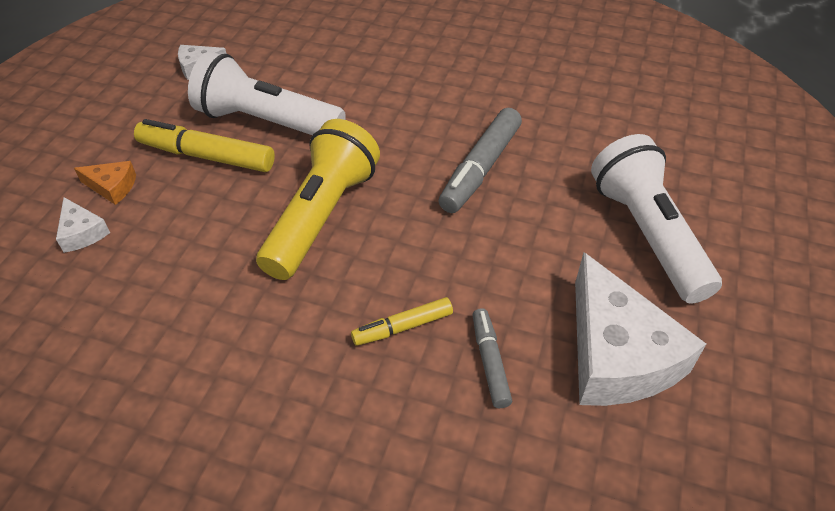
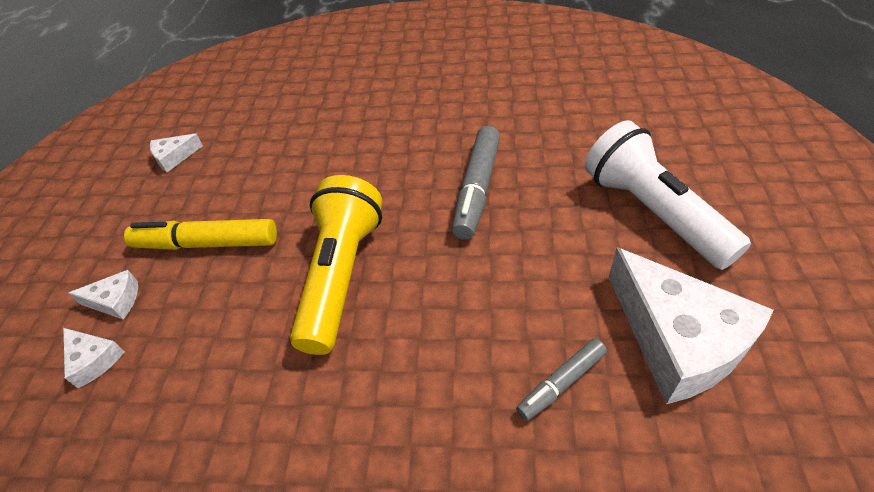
camera: 10 degrees left, 0 degrees up
(112, 187) = (115, 301): orange cheese -> white cheese
(266, 122) = (257, 195): white flashlight -> none
(402, 327) = (461, 371): yellow marker -> none
(489, 362) = (561, 383): grey marker -> grey marker turned 105 degrees counterclockwise

